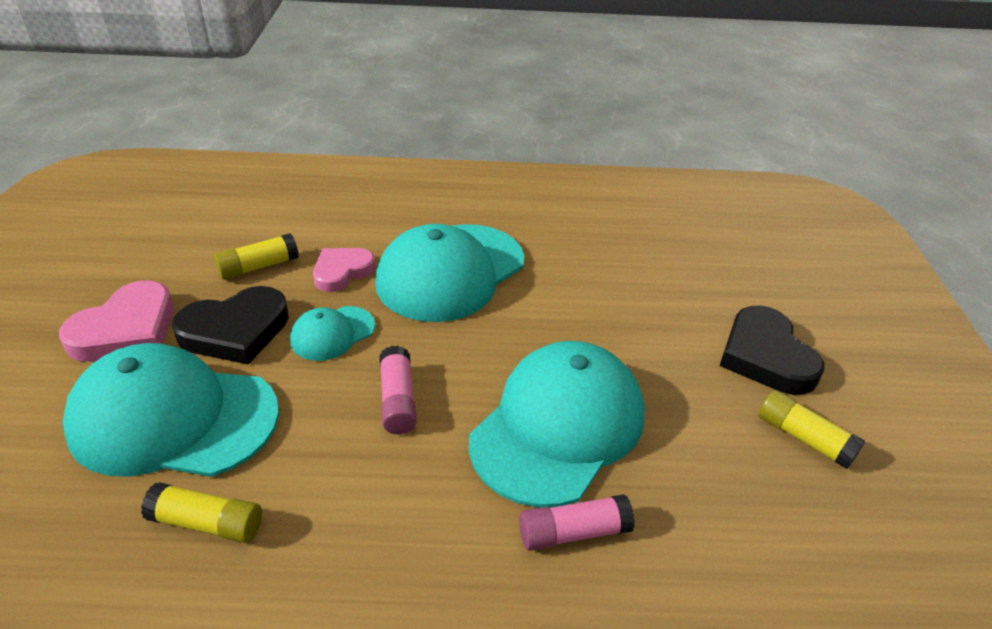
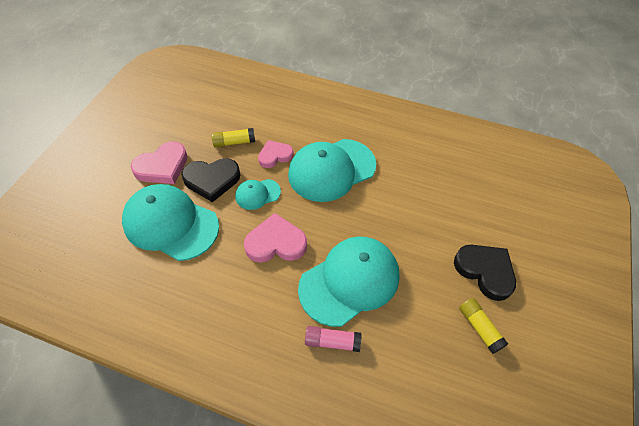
camera: 20 degrees right, 15 degrees up
(207, 523) = (171, 284): yellow glue stick -> none
(397, 400) = (276, 243): pink glue stick -> pink heart
(766, 356) = (485, 271): black heart -> black heart turned 135 degrees clockwise

